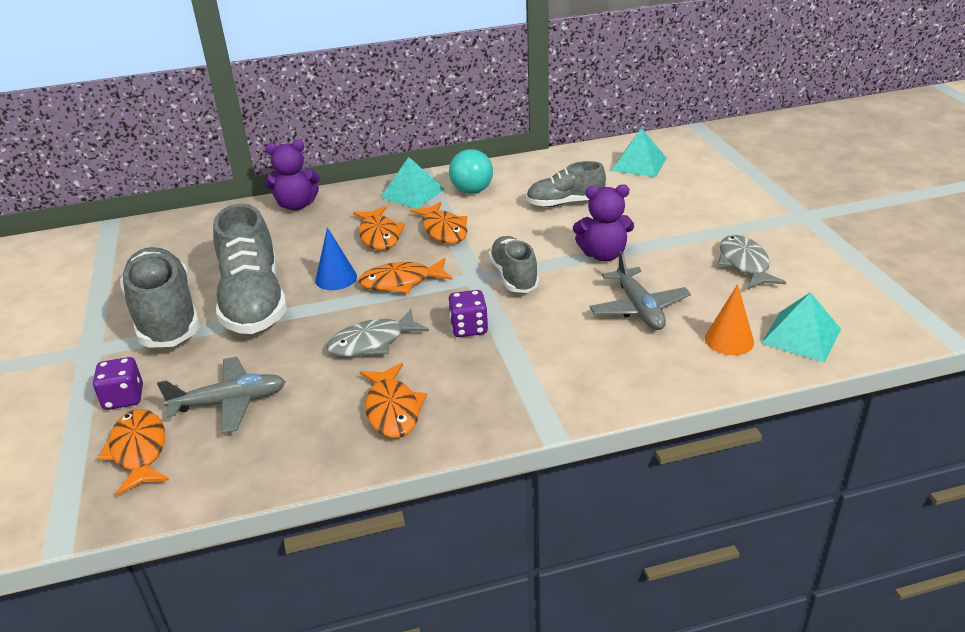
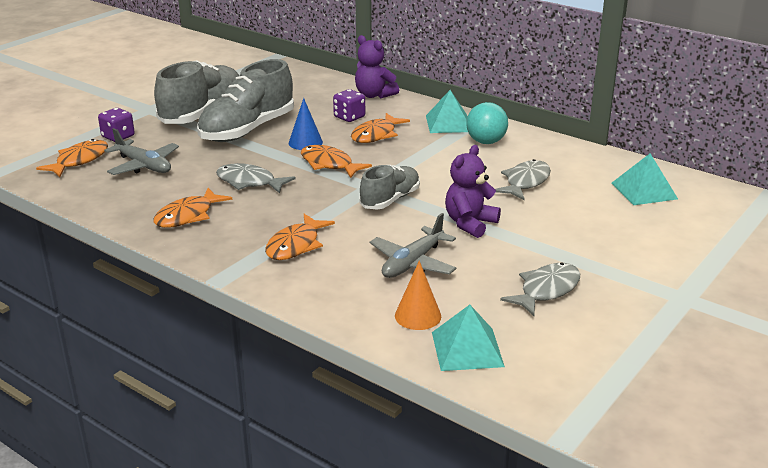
camera: 50 degrees right, 5 degrees down
(443, 230) = (415, 153): orange fish -> orange fish (295, 245)
(469, 328) = (304, 207): purple dice -> purple dice (349, 117)
(565, 203) = (525, 182): grey shoe -> grey fish
(603, 255) = (470, 223): purple teddy bear -> purple teddy bear turned 75 degrees clockwise

